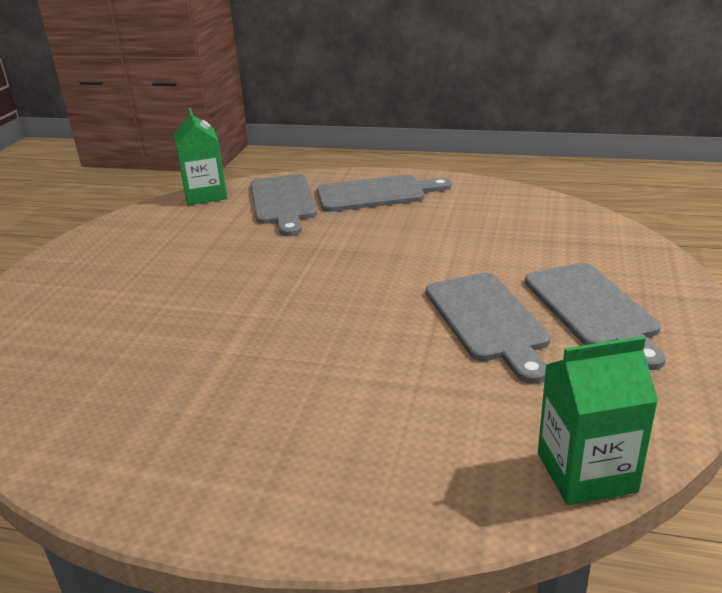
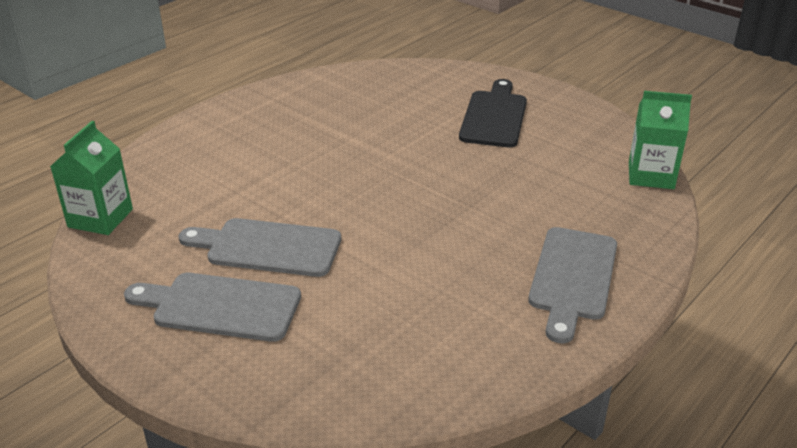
camera: 115 degrees right, 5 degrees up
(123, 279) = (494, 116): none -> black cutting board
(283, 202) = (594, 213): grey cutting board -> none

